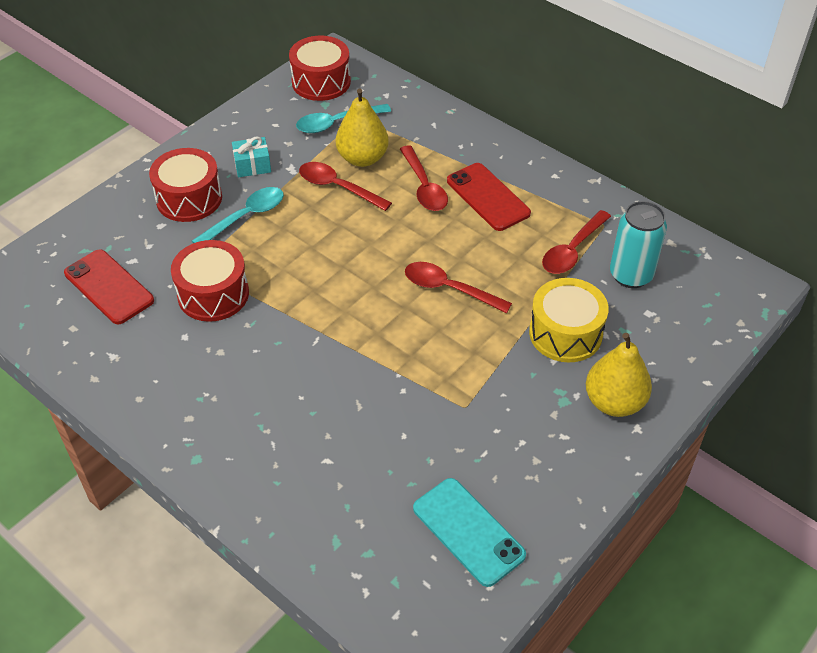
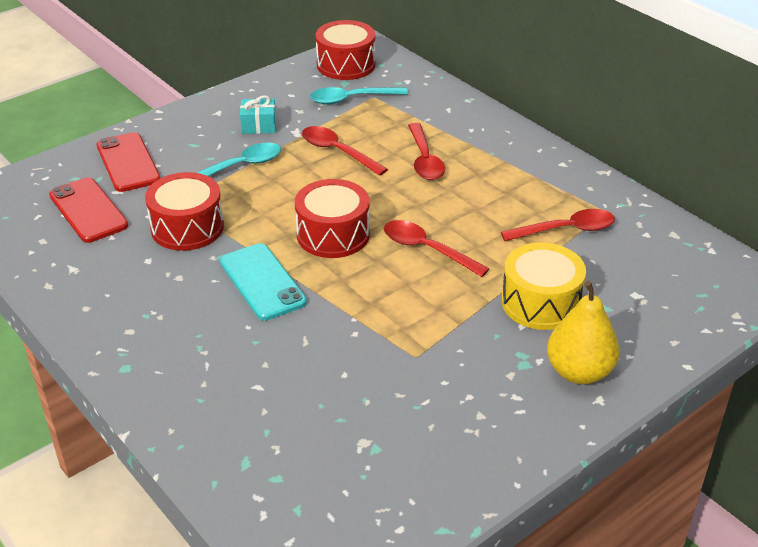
camera: 10 degrees right, 10 degrees down
(189, 198) = (189, 146): red drum -> red drum (333, 235)
(362, 158) = (369, 130): yellow pear -> none
(468, 531) = (389, 472): turquoise phone -> turquoise phone (262, 282)
(488, 197) = (488, 175): red phone -> red phone (128, 162)
(572, 250) = (566, 230): red spoon -> red spoon turned 150 degrees counterclockwise
(631, 275) = (623, 258): turquoise can -> none

